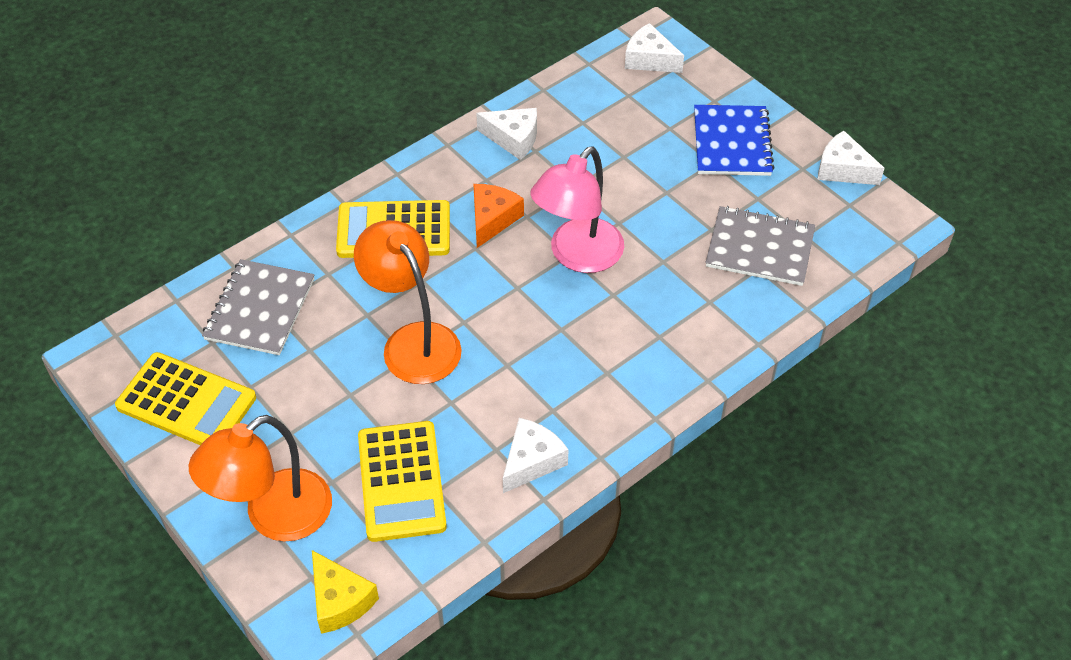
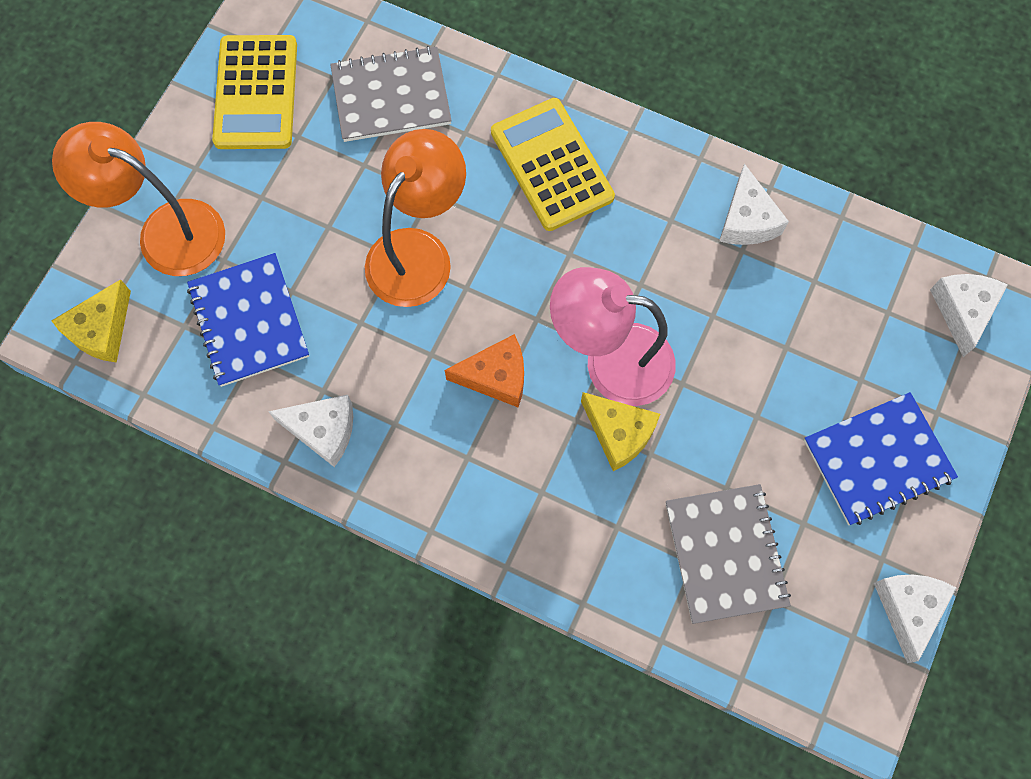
camera: 65 degrees right, 20 degrees up
(401, 481) = (249, 321): yellow calculator -> blue notebook
(492, 219) = (617, 252): orange cheese -> orange cheese (496, 376)
(637, 273) = (619, 433): none -> yellow cheese

